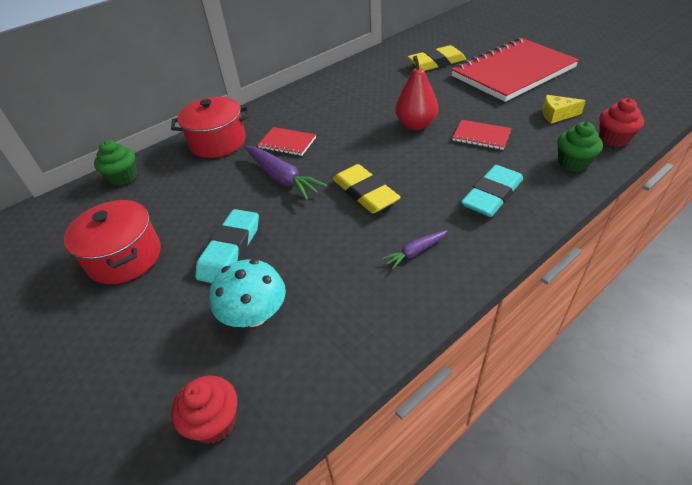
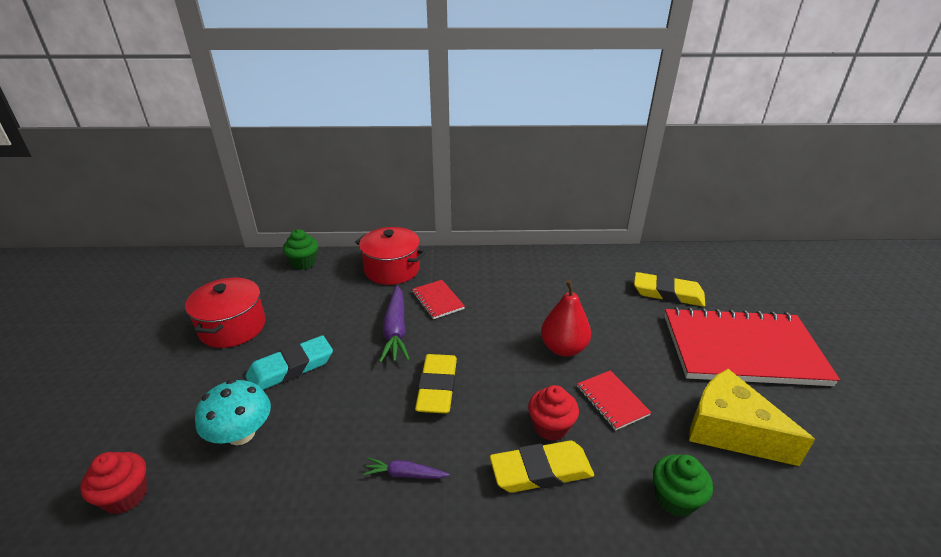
camera: 35 degrees right, 10 degrees down
(492, 195) = (541, 471): turquoise eraser -> yellow eraser
(557, 115) = (730, 430): yellow cheese -> yellow cheese, size x1.96
(613, 139) = (766, 506): red cupcake -> red cupcake (550, 427)

